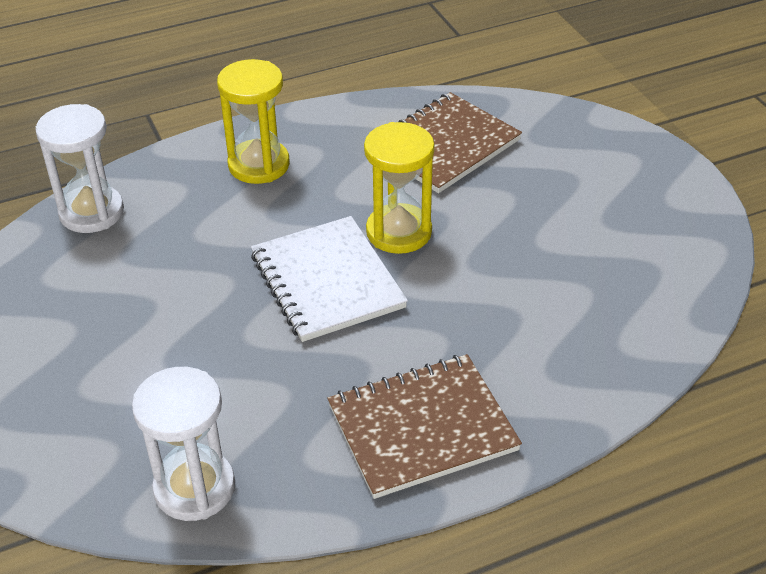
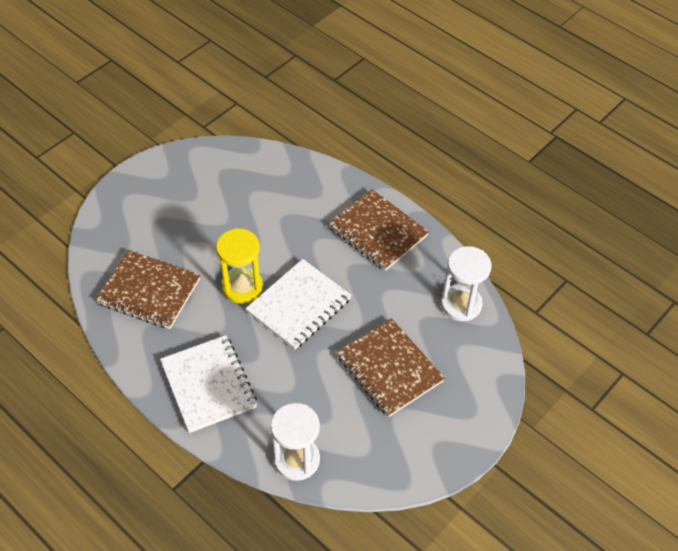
camera: 115 degrees left, 10 degrees up
(146, 346) = (389, 369): none -> brown notebook
(259, 165) = (208, 385): yellow hourglass -> white notebook

